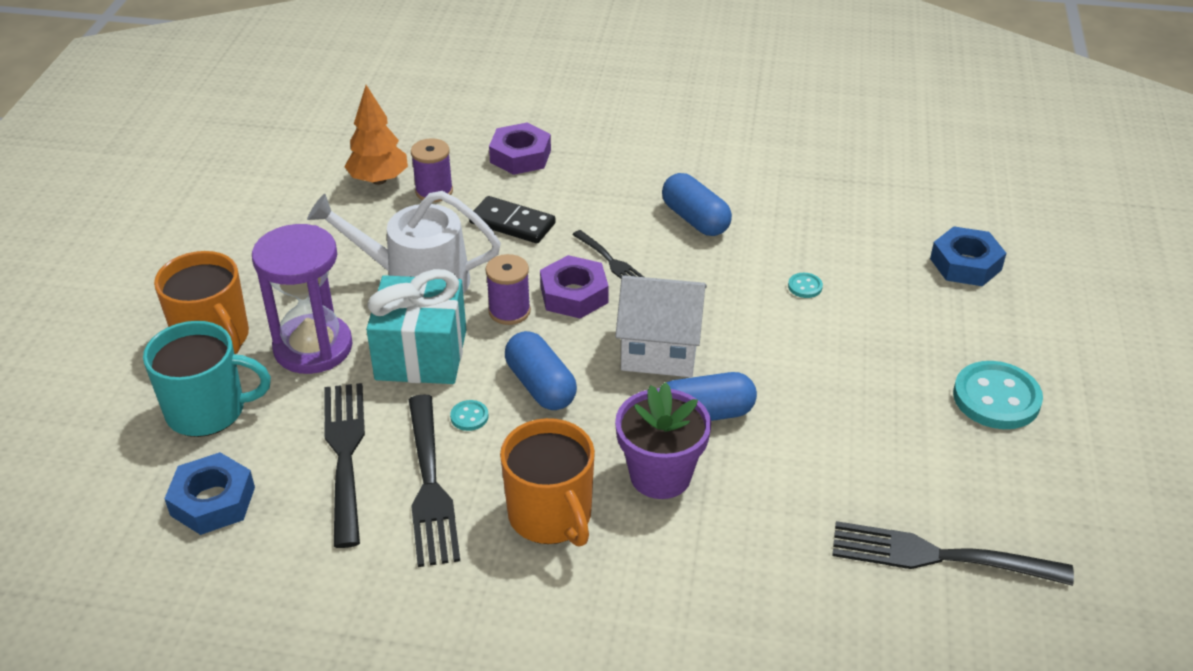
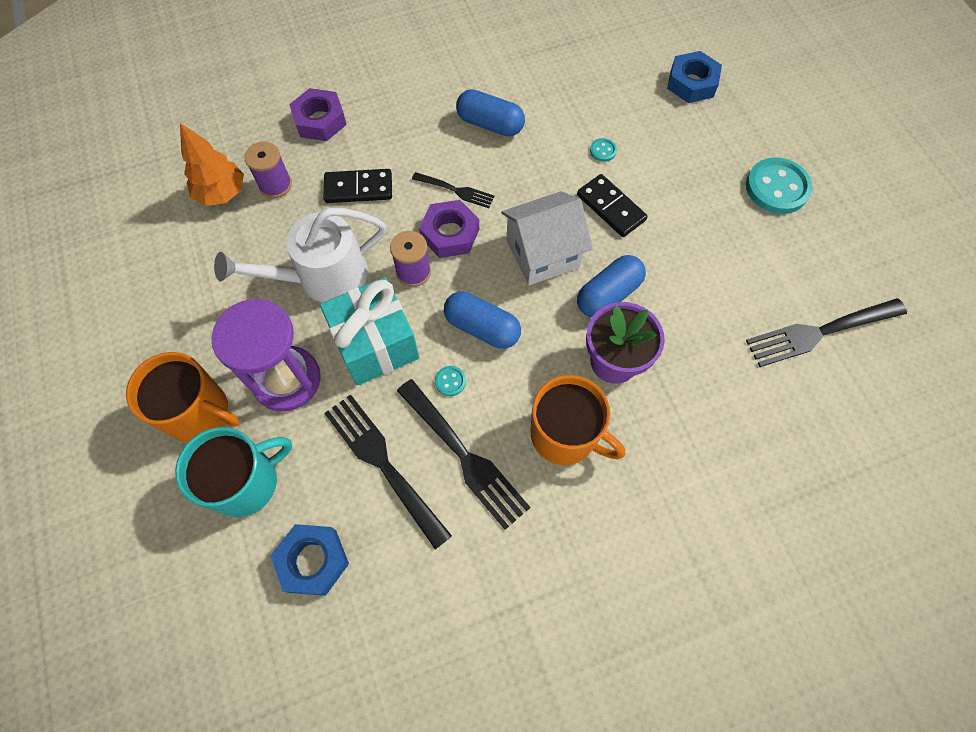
camera: 30 degrees left, 25 degrees up
(772, 339) = (611, 207): none -> black domino

